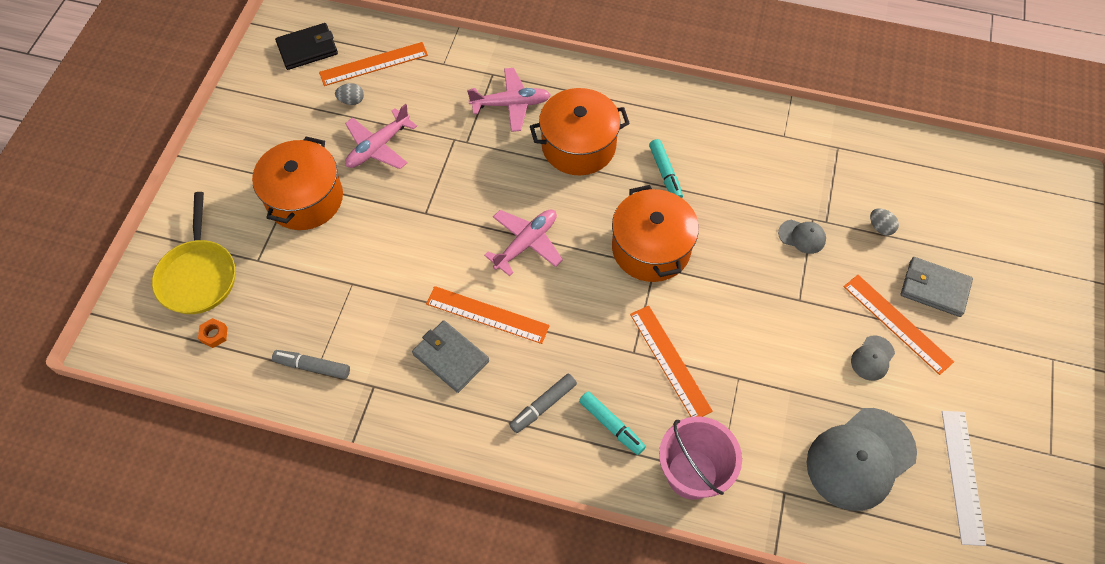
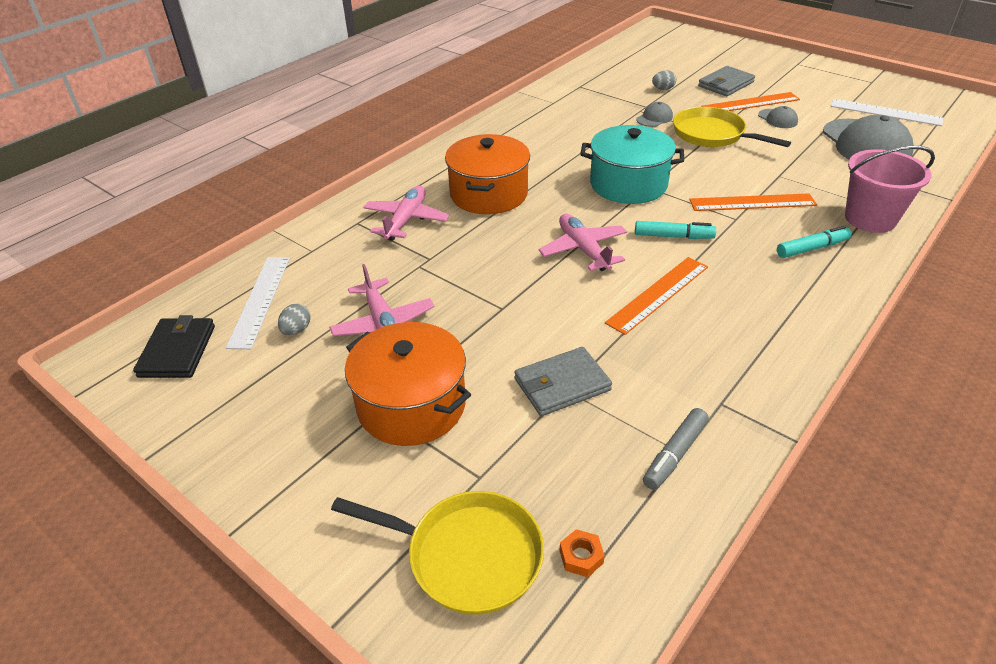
camera: 65 degrees left, 20 degrees down
(374, 64) = (260, 300): orange ruler -> white ruler
(450, 358) = (702, 332): grey wallet -> grey wallet (562, 385)
(543, 406) = (780, 283): grey marker -> none
(651, 248) = (628, 184): orange pot -> turquoise pot
(665, 173) = (553, 159): turquoise marker -> turquoise marker (673, 236)
(794, 300) = (712, 135): none -> yellow pan

